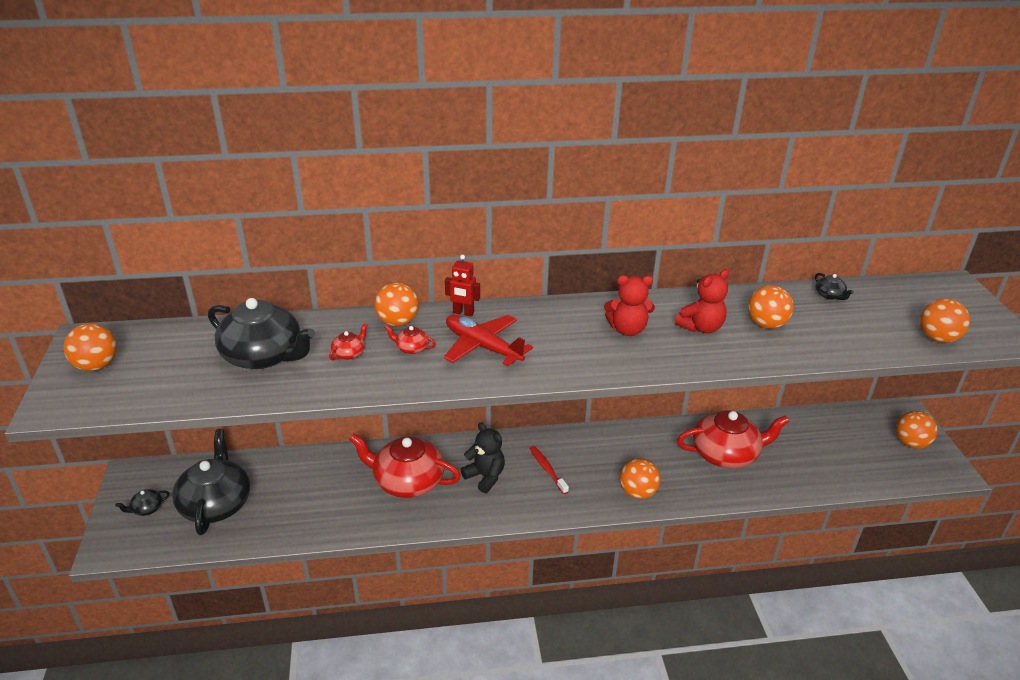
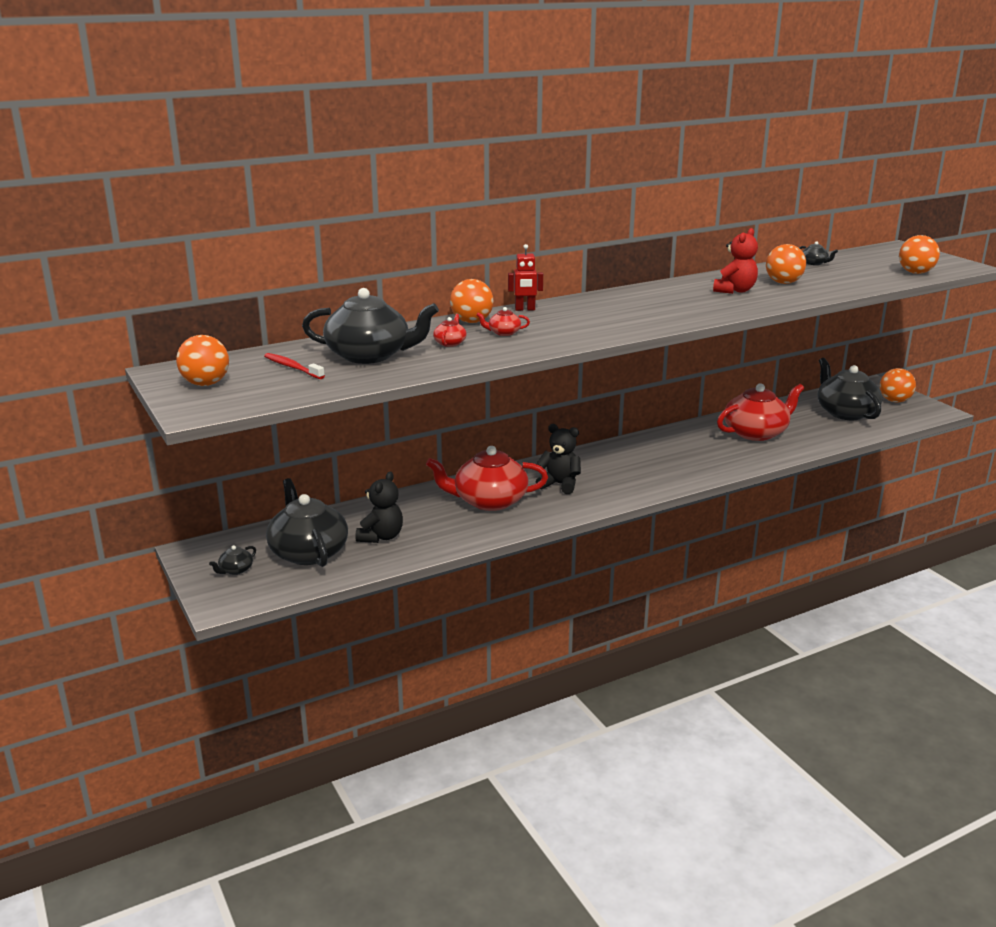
camera: 20 degrees left, 10 degrees down
(286, 502) = (381, 537): none -> black teddy bear
(482, 347) = (566, 323): red plane -> none
(547, 469) = (612, 470): red toothbrush -> red toothbrush (292, 367)
(627, 329) = (677, 299): red teddy bear -> none
(637, 492) = (703, 468): orange ball -> none
(842, 447) = (845, 412): none -> black teapot

